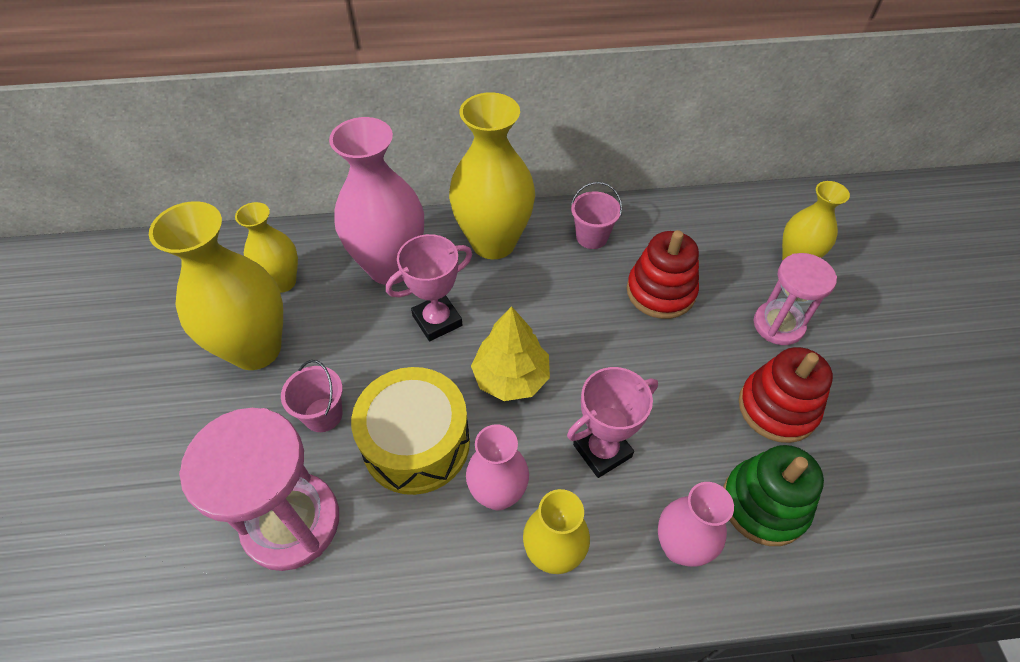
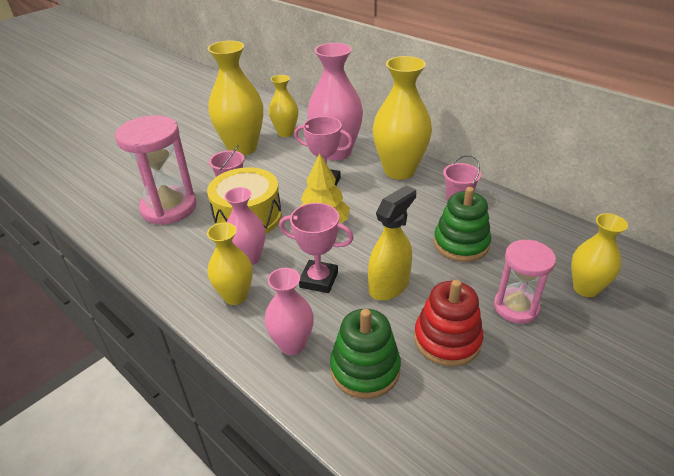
camera: 50 degrees right, 15 degrees down
(660, 291) = (461, 243): red stacking toy -> green stacking toy
(667, 396) = (389, 286): none -> yellow spray bottle

